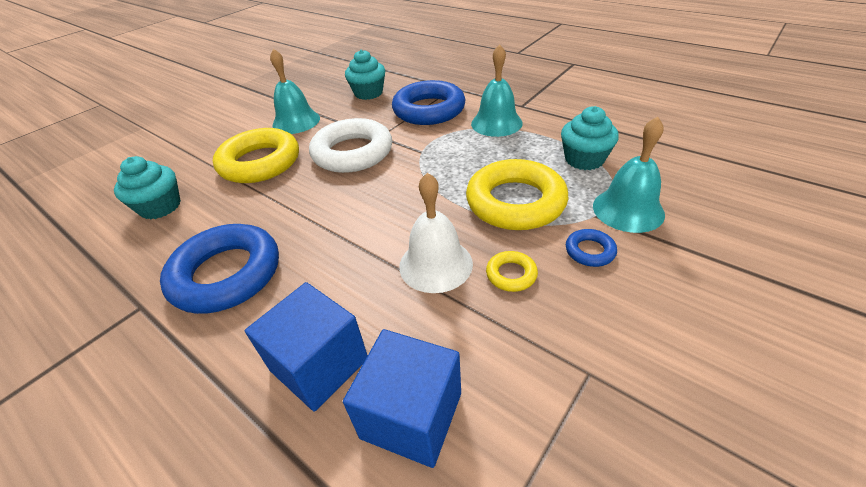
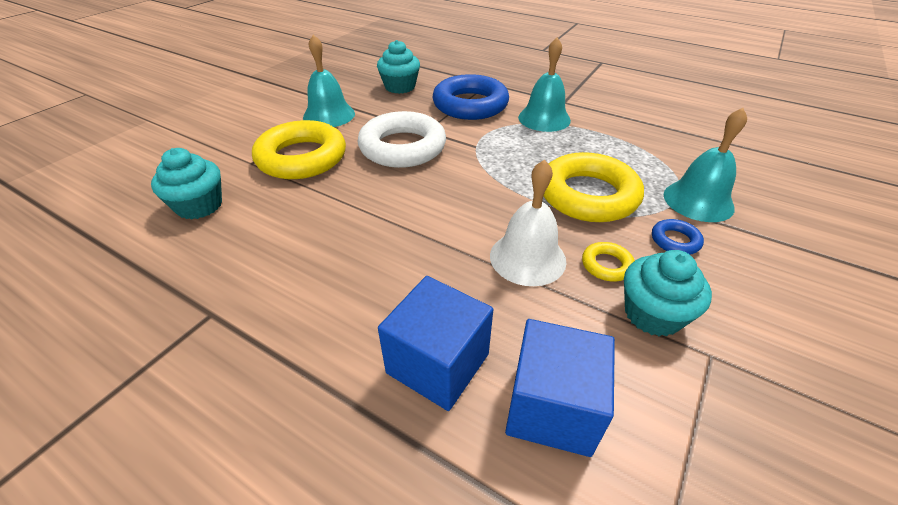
camera: 10 degrees left, 0 degrees up
(226, 274) = (302, 275): blue ring -> none
(584, 159) = (641, 154): turquoise cupcake -> turquoise cupcake (652, 314)

